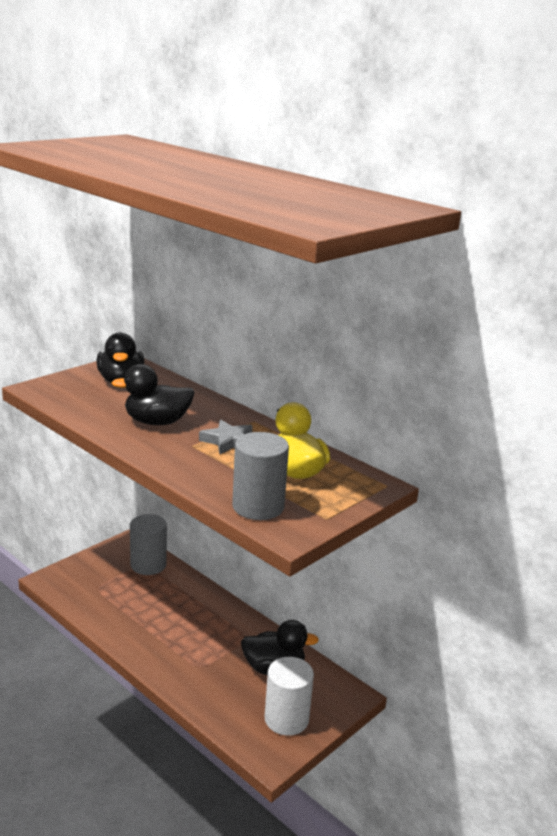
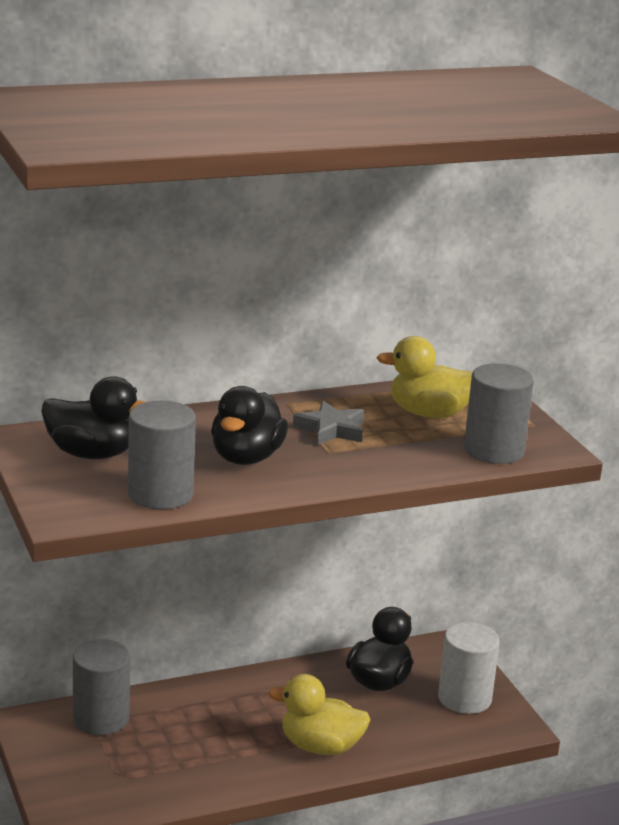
camera: 65 degrees left, 0 degrees up
(83, 407) = (160, 494): none -> grey cylinder
(176, 659) = (320, 747): none -> yellow duck

